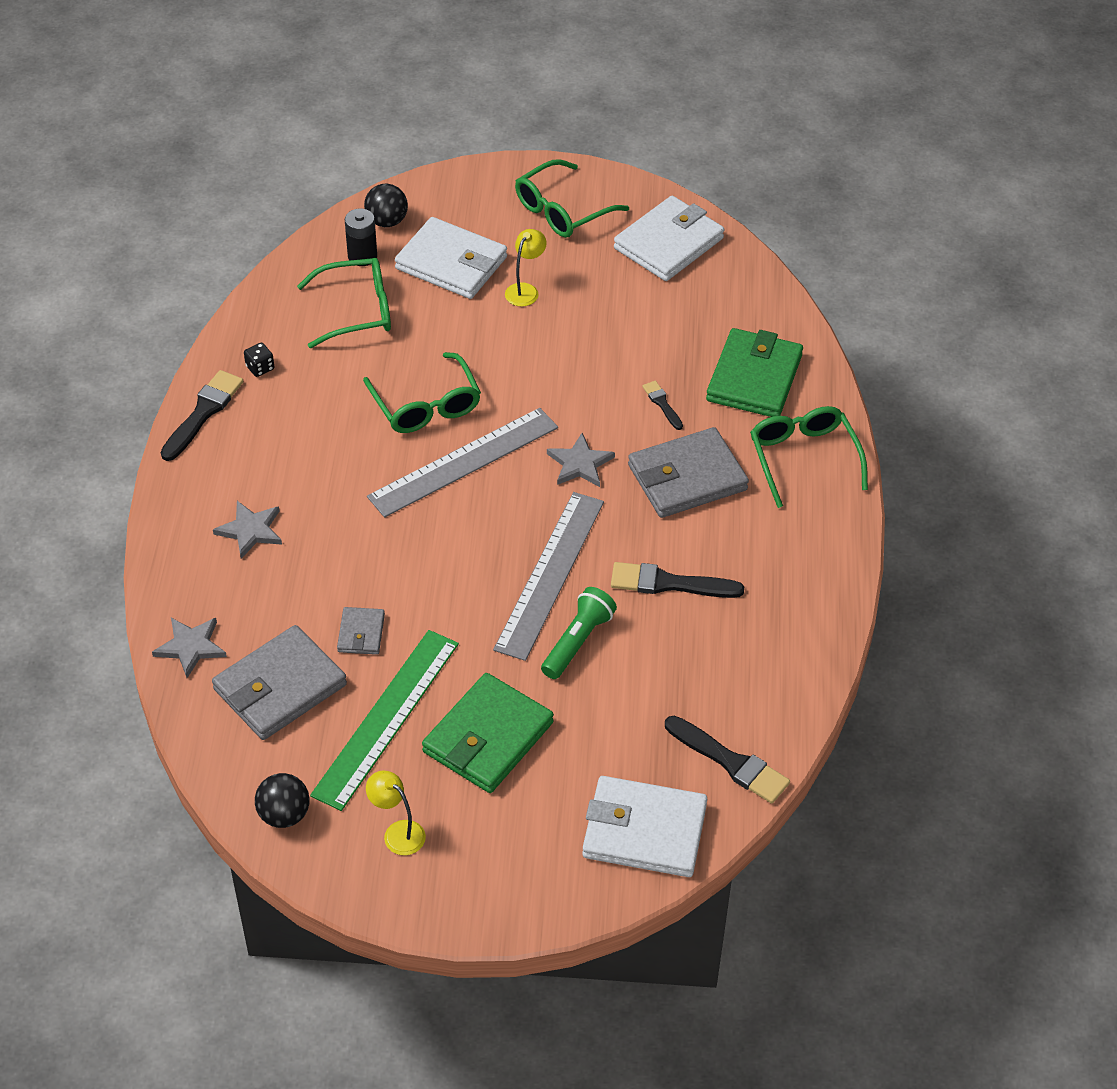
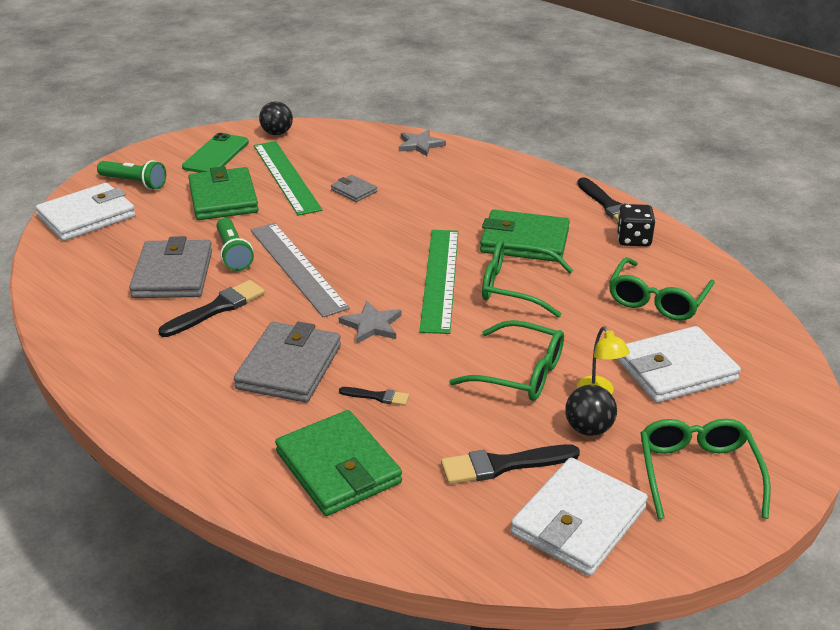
camera: 130 degrees right, 15 degrees down
(250, 530) = (482, 187): grey star -> none
(260, 368) = (633, 239): black dice -> black dice, size x1.65
(280, 687) = (355, 157): grey wallet -> grey wallet (173, 274)
(337, 440) = (524, 241): none -> green wallet
(362, 256) = (727, 329): black battery -> none
(387, 221) = (767, 360): black ball -> black ball (588, 429)
(398, 832) = (216, 155): yellow lamp -> green phone
(463, 462) = (440, 279): grey ruler -> green ruler
(538, 855) = (134, 183): none -> green flashlight
(668, 243) = (578, 521): white wallet -> white wallet turned 45 degrees clockwise
(730, 762) = (68, 263): black brush -> black brush (504, 465)
(803, 458) = (219, 440): green glasses -> green glasses (520, 373)

